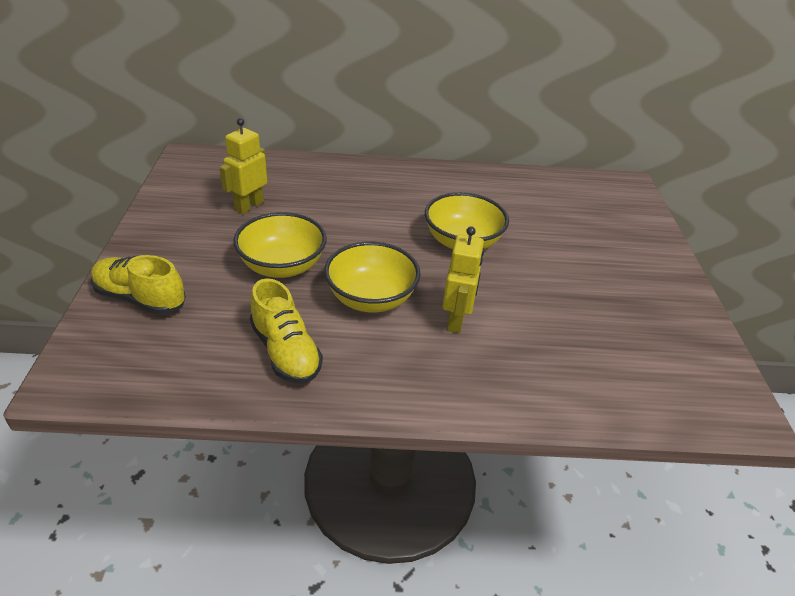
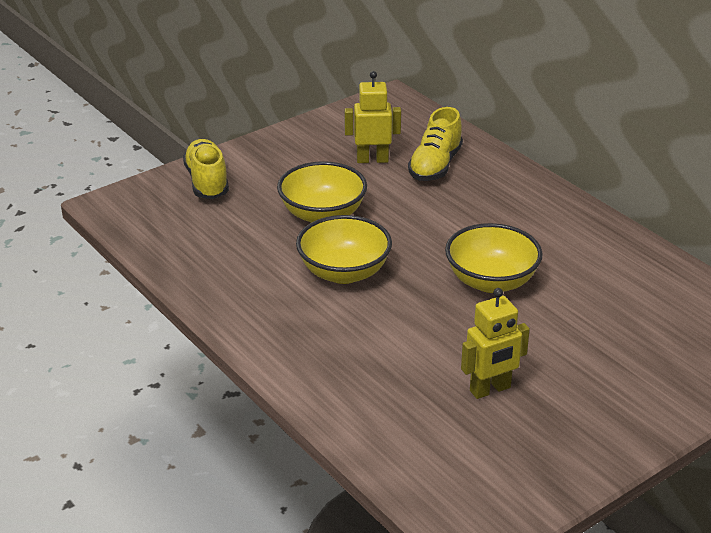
camera: 55 degrees right, 5 degrees down
(285, 351) = (235, 266): yellow shoe -> yellow shoe (435, 166)
(456, 320) = (377, 325): yellow robot -> yellow robot (490, 389)

